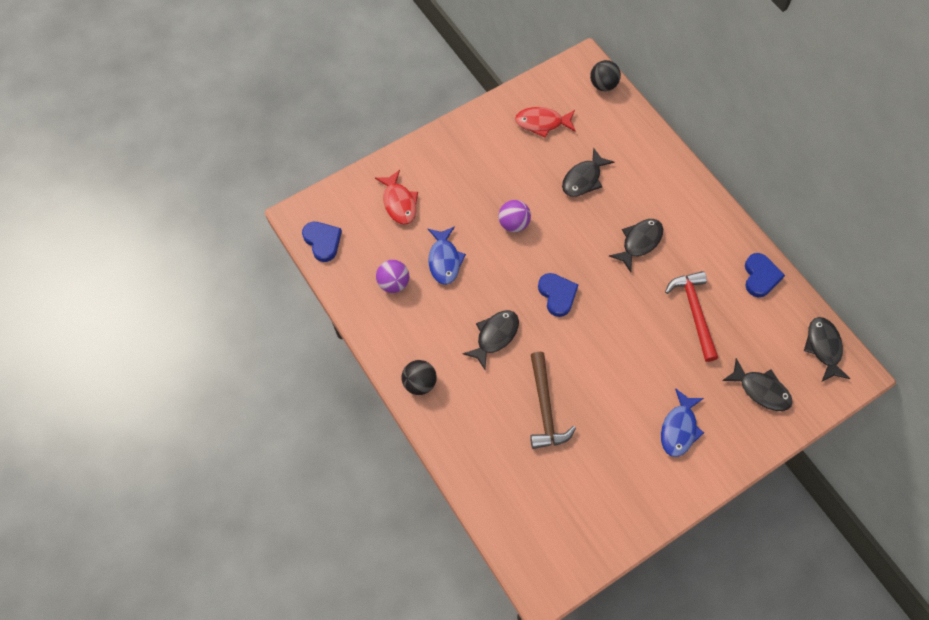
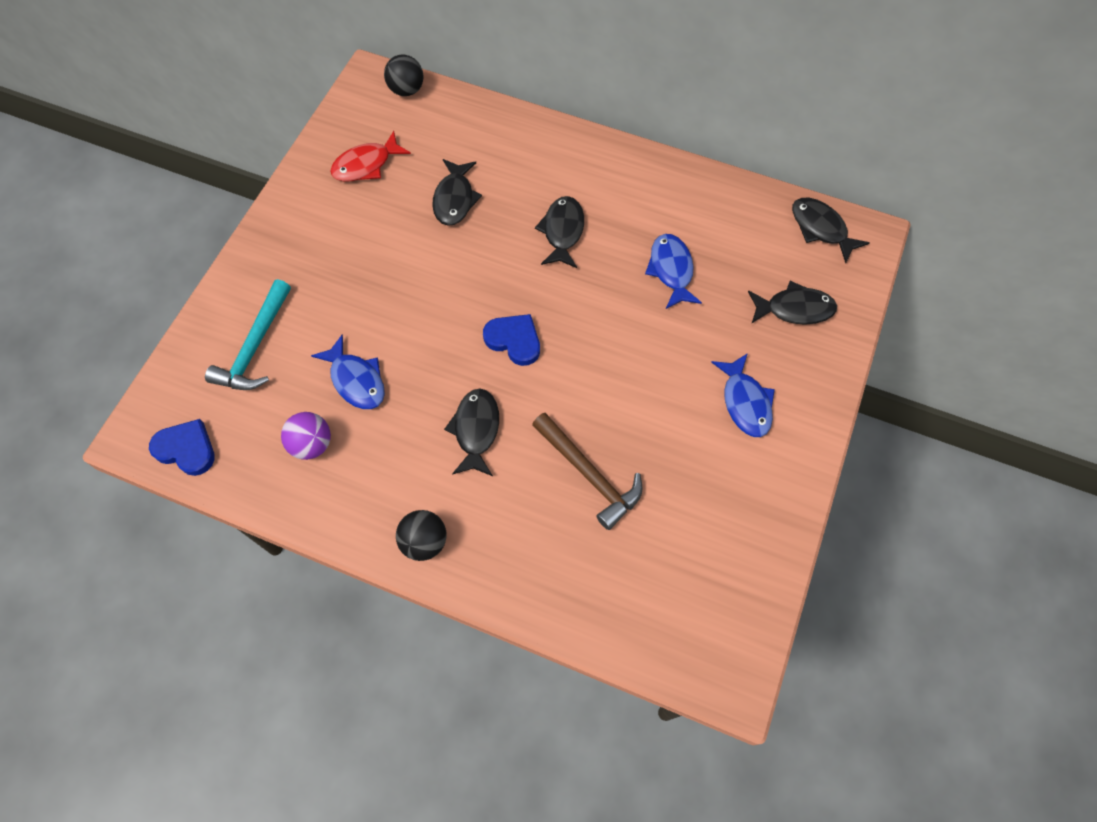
camera: 35 degrees left, 0 degrees up
(399, 203) = (255, 347): red fish -> turquoise hammer
(513, 224) = (409, 292): purple ball -> none
(694, 312) = (671, 270): red hammer -> blue fish
(760, 276) = (709, 194): blue heart -> none

